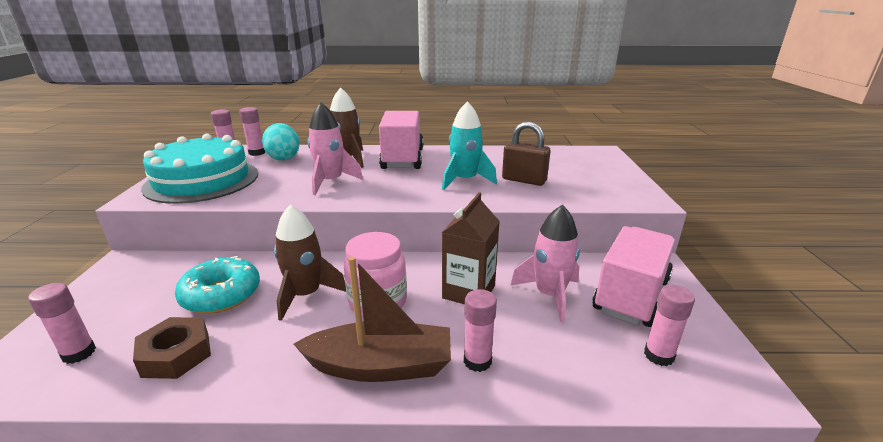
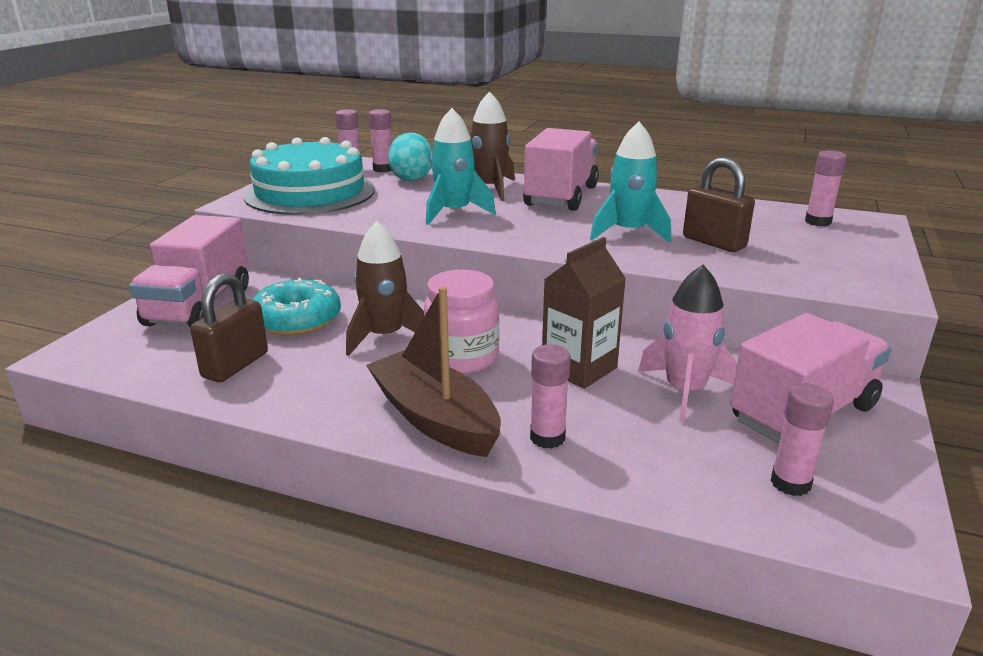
camera: 20 degrees right, 0 degrees up
(79, 353) = (150, 346): pink glue stick -> pink glue stick (818, 222)
(120, 299) = (199, 306): none -> pink truck
(176, 354) = (235, 365): brown nut -> brown padlock
(330, 182) = (454, 212): pink rocket -> turquoise rocket
(381, 366) = (435, 418): brown boat -> brown boat turned 150 degrees counterclockwise

